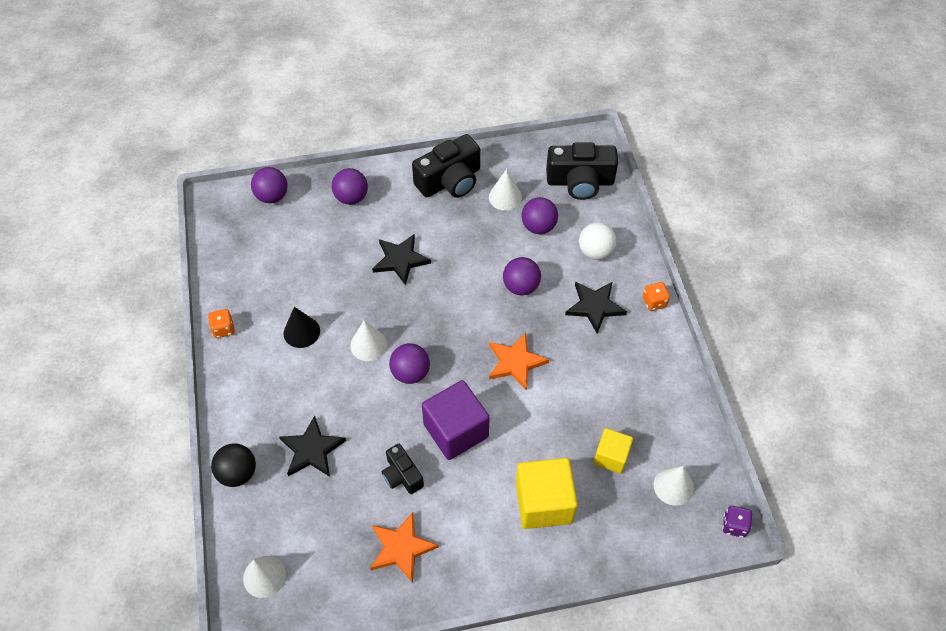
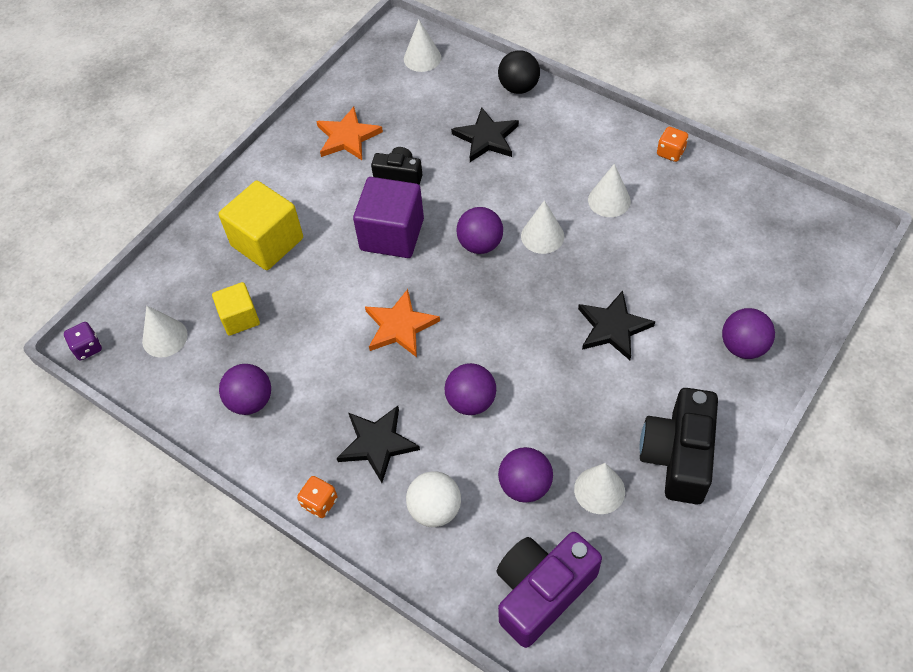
camera: 140 degrees right, 0 degrees up
(272, 196) = (811, 282): purple ball -> purple ball (250, 401)
(301, 332) = (609, 200): black cone -> white cone
(580, 182) = (541, 591): black camera -> purple camera

